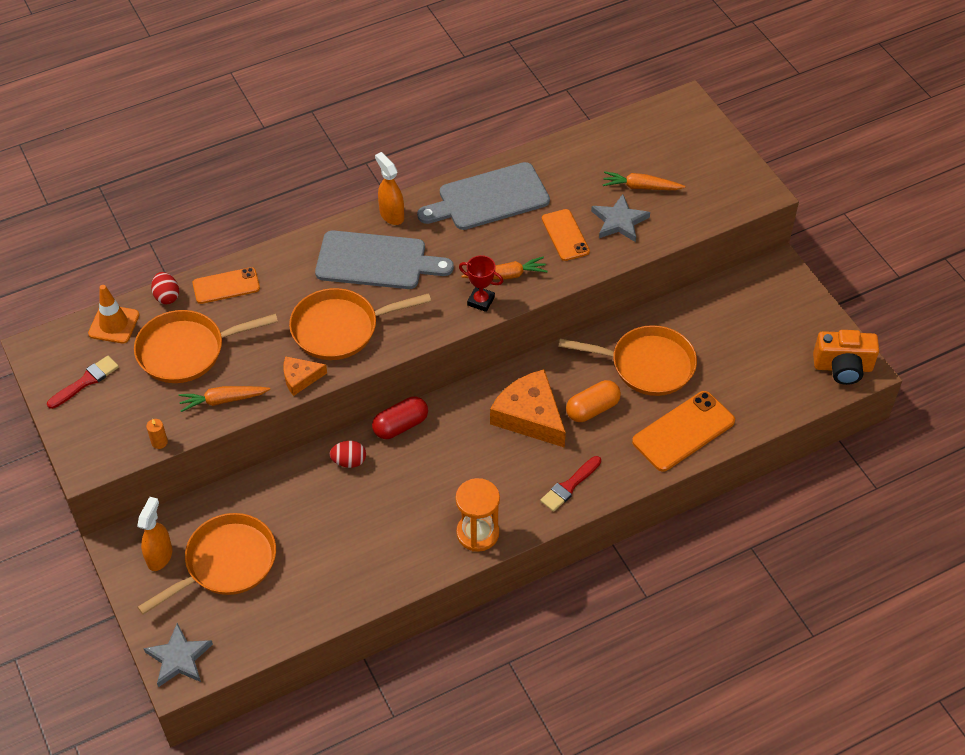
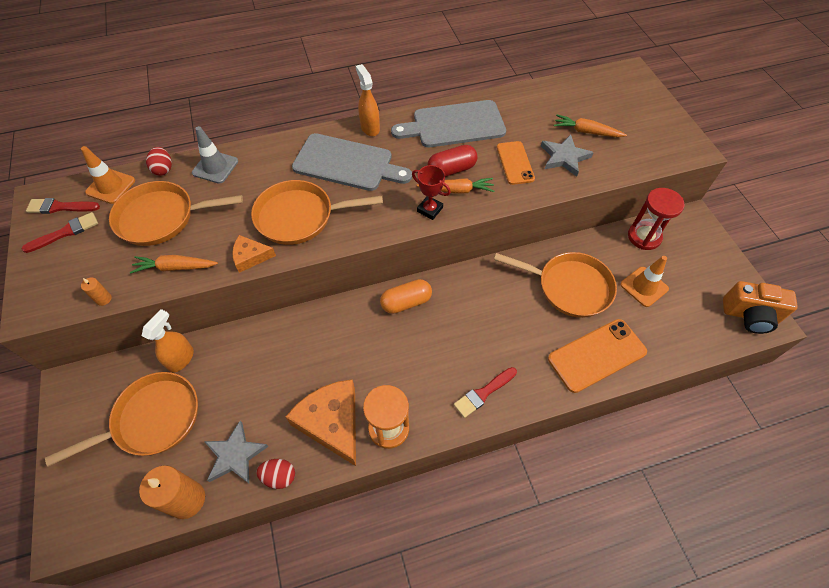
camera: 10 degrees right, 5 degrees up
(66, 355) = (60, 207): none -> red brush
(160, 556) = (97, 402): orange spray bottle -> orange spray bottle (181, 359)
(179, 658) = (73, 515): grey star -> grey star (235, 455)
(226, 286) = (215, 167): orange phone -> grey traffic cone
(289, 627) = (187, 500): none -> orange candle
(349, 461) = (290, 336): red egg -> red egg (279, 476)
(400, 425) = (343, 310): red capsule -> red capsule (451, 170)
(530, 416) = (458, 318): orange cheese -> orange cheese (332, 423)
(592, 409) = (515, 320): orange capsule -> orange capsule (406, 302)
(725, 297) = (644, 237): none -> red hourglass
(728, 353) = (644, 287): none -> orange traffic cone

